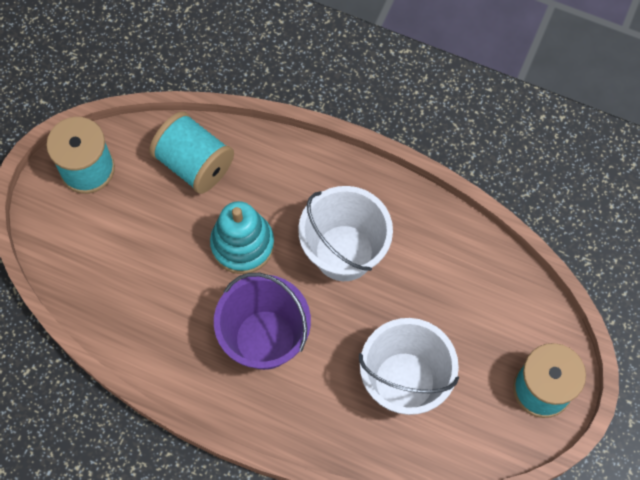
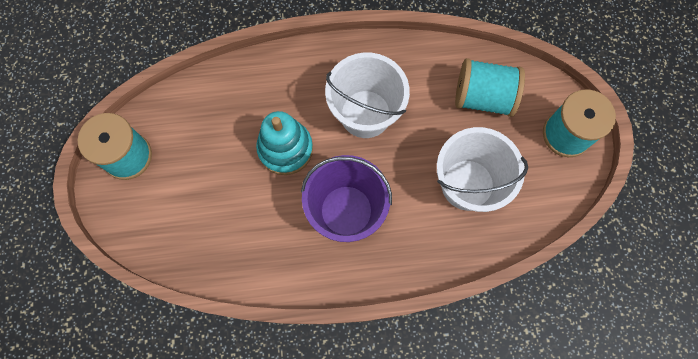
camera: 30 degrees left, 5 degrees up
(194, 164) = (211, 108): turquoise spool -> turquoise spool (483, 97)

